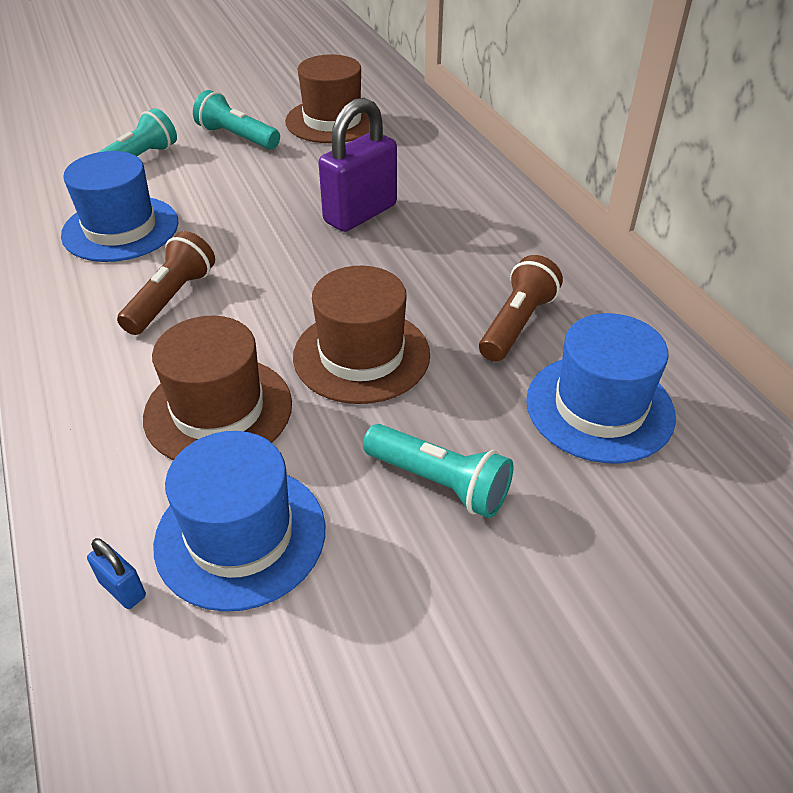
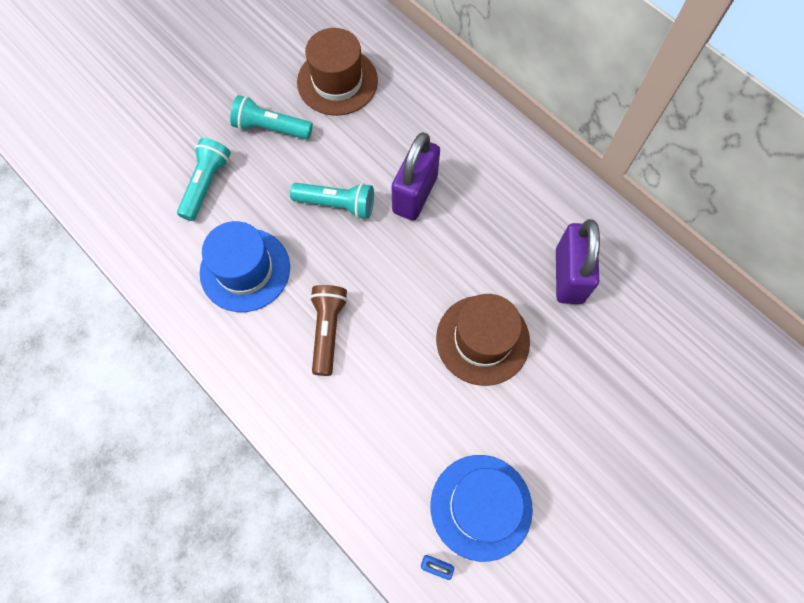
camera: 20 degrees left, 25 degrees up
(218, 410) = (416, 419): brown hat -> none
(439, 483) = (574, 427): turquoise flashlight -> turquoise flashlight (337, 204)
(517, 324) = (568, 276): brown flashlight -> purple padlock
(599, 407) = (643, 334): blue hat -> none

